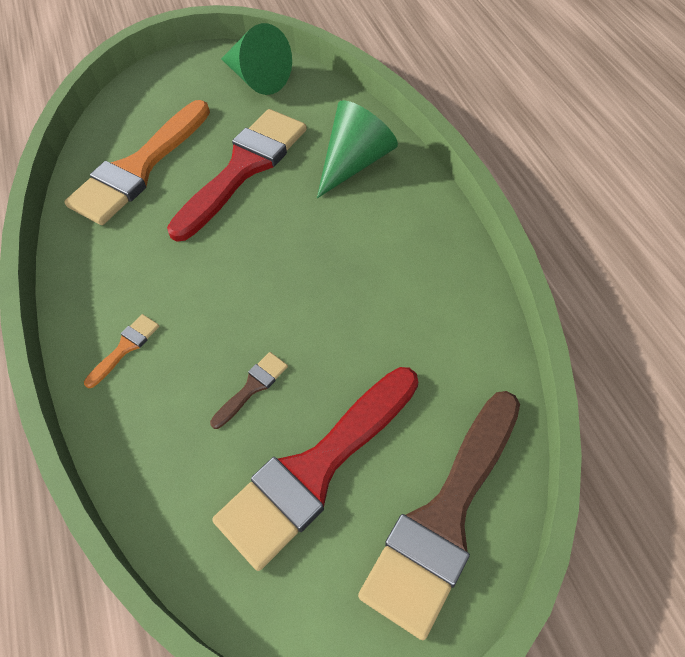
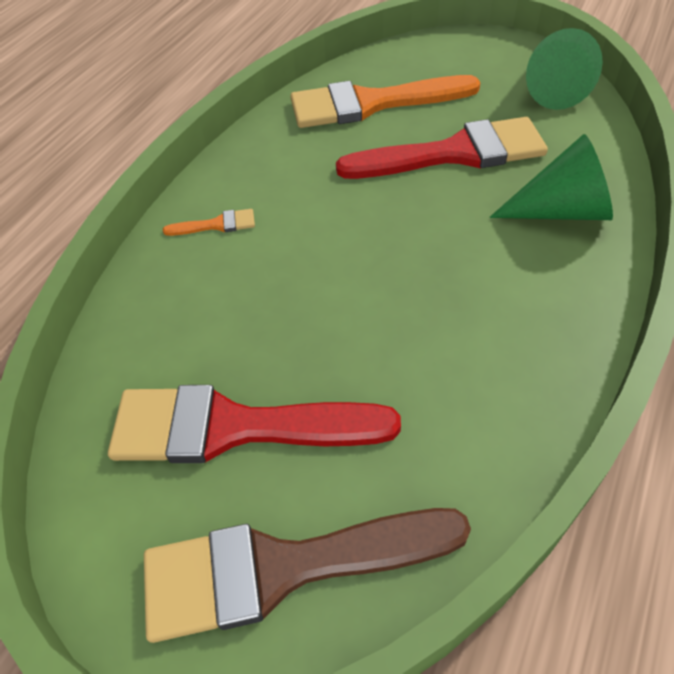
camera: 45 degrees right, 5 degrees down
(252, 387) = (264, 324): brown brush -> none

